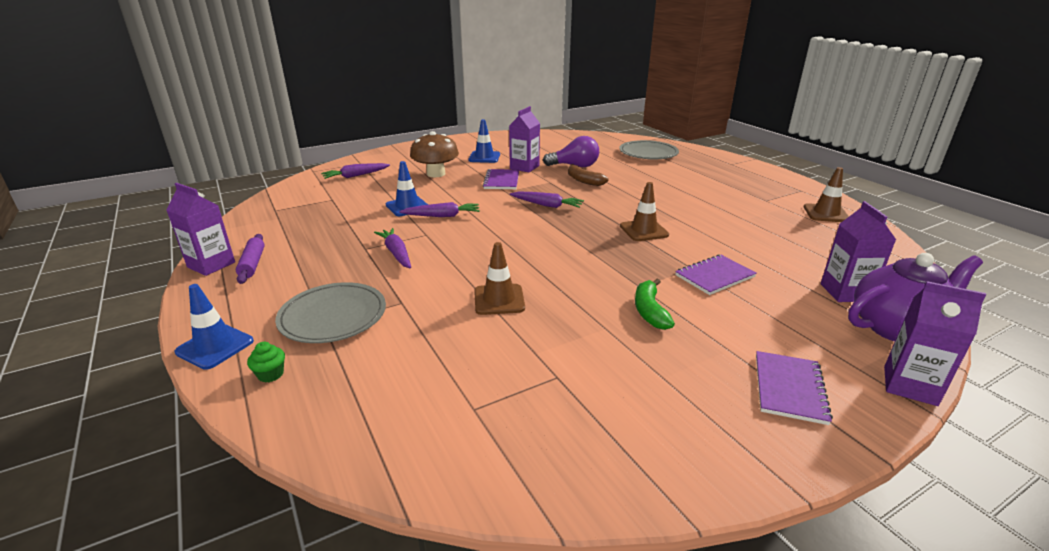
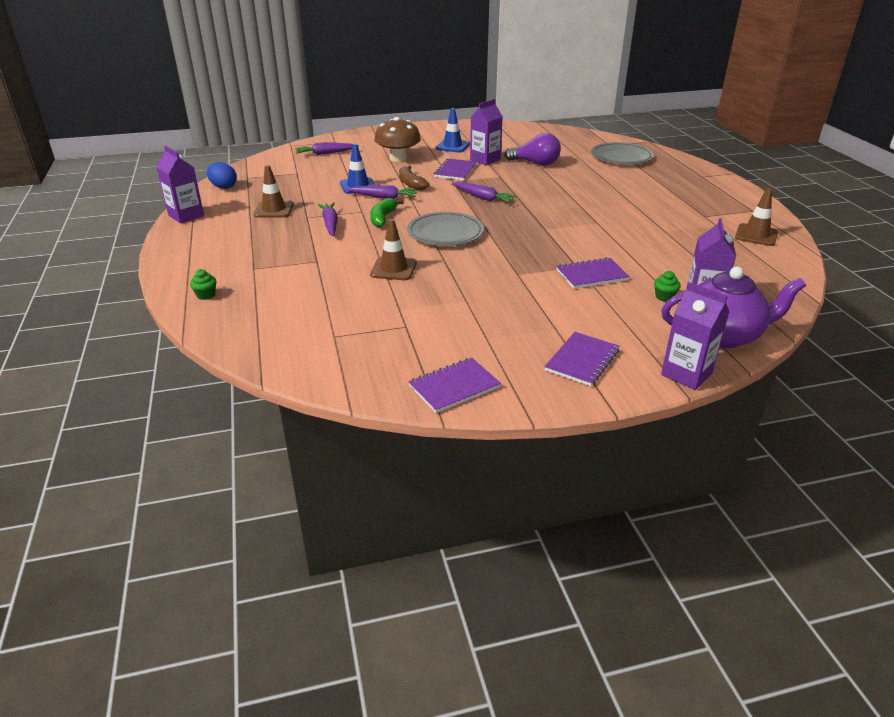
camera: 15 degrees right, 5 degrees up
(215, 346) = (174, 272): blue traffic cone -> none
(249, 224) = (223, 187): none -> blue egg
(252, 264) = (216, 219): purple rolling pin -> none
(333, 316) = (262, 264): grey plate -> grey plate (445, 233)
(584, 181) = (534, 178): brown banana -> brown banana (411, 184)
(644, 230) = (557, 230): brown traffic cone -> brown traffic cone (274, 210)
(649, 311) = (512, 293): green banana -> green banana (383, 218)
(672, 461) = (454, 386): none -> purple notebook
(804, 291) = (664, 297): none -> green cupcake

